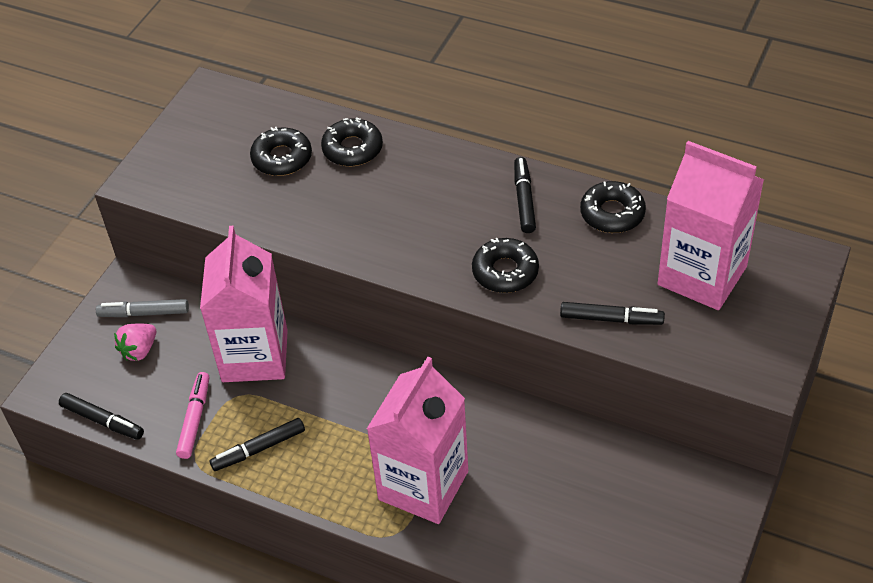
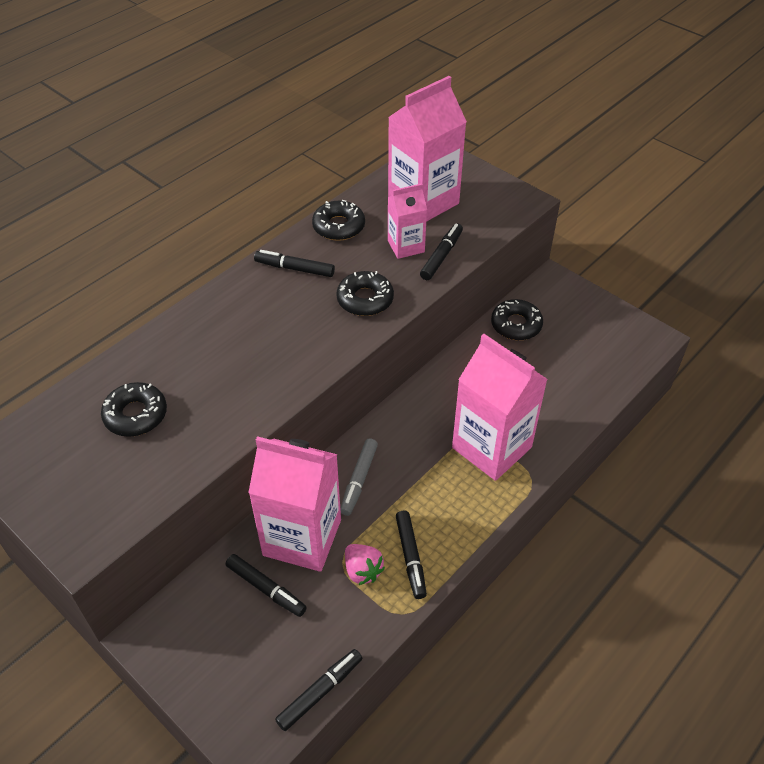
camera: 75 degrees left, 0 degrees up
(139, 350) = (245, 639): pink strawberry -> pink strawberry (362, 570)
(144, 313) = (197, 626): grey marker -> grey marker (359, 480)
(193, 348) = (266, 588): none -> black marker
(195, 419) = (354, 604): pink marker -> none
(352, 149) = (161, 360): black donut -> black donut (516, 325)
(610, 282) = (406, 246): none -> pink carton

